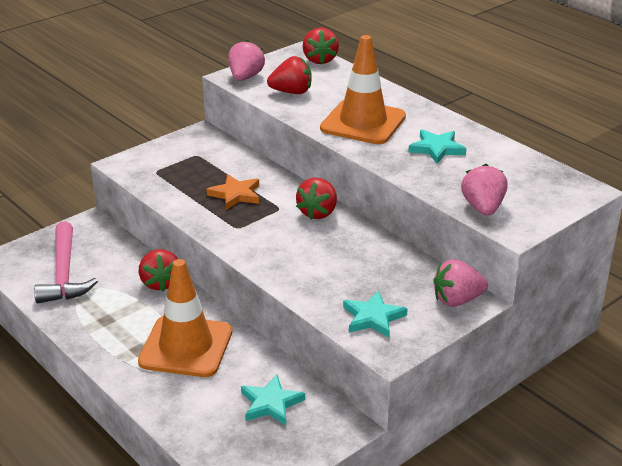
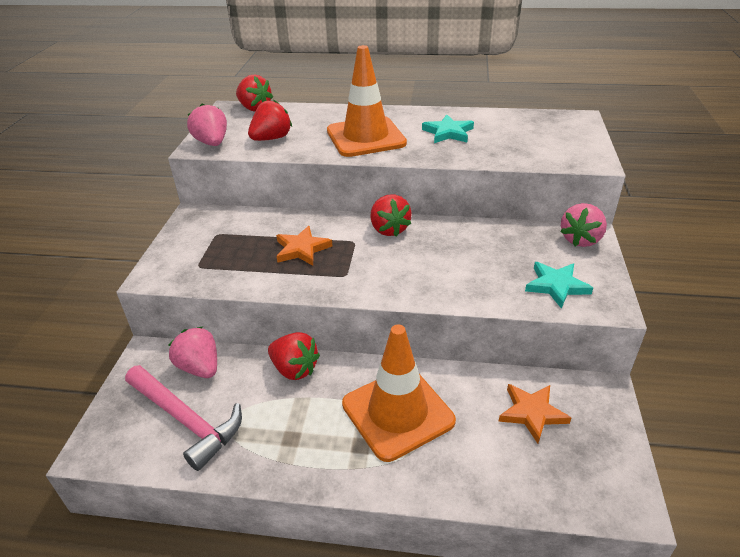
camera: 40 degrees left, 5 degrees up
(271, 403) = (532, 413): turquoise star -> orange star
(483, 208) = (549, 156): pink strawberry -> pink strawberry (200, 367)

